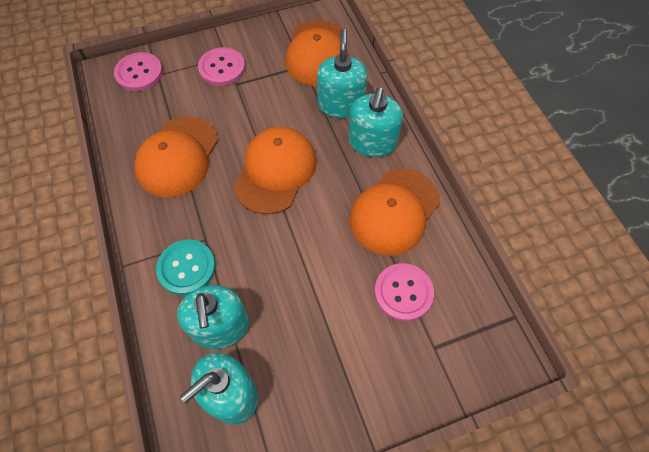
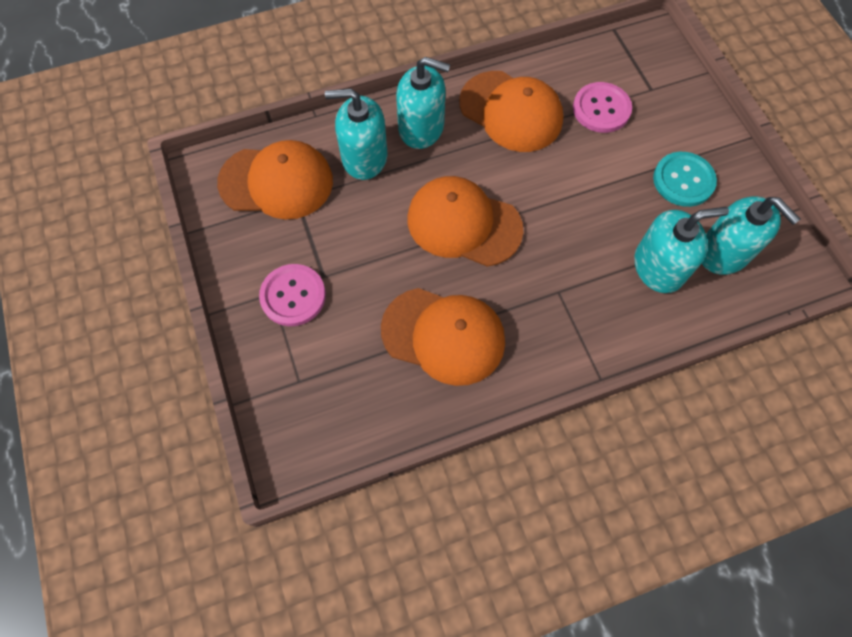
camera: 90 degrees left, 5 degrees up
(139, 73) = (294, 408): pink button -> none
(186, 268) = (596, 307): turquoise button -> turquoise button (683, 180)

